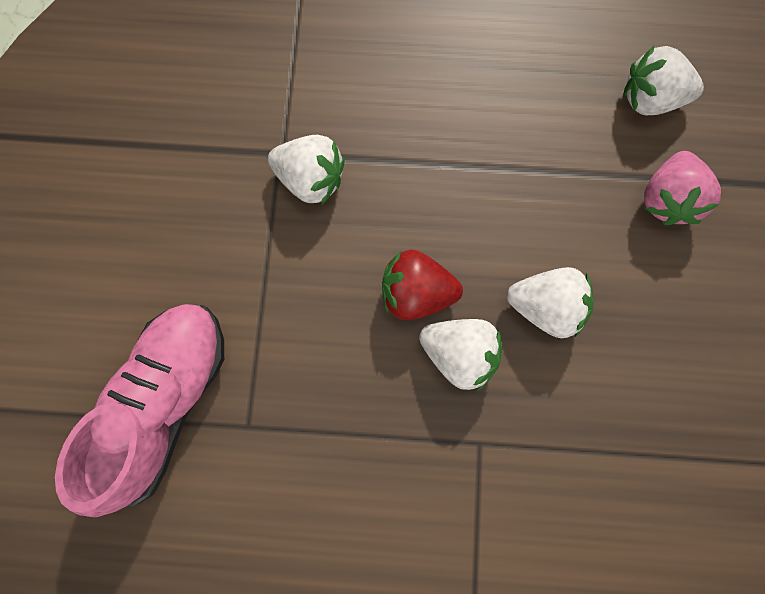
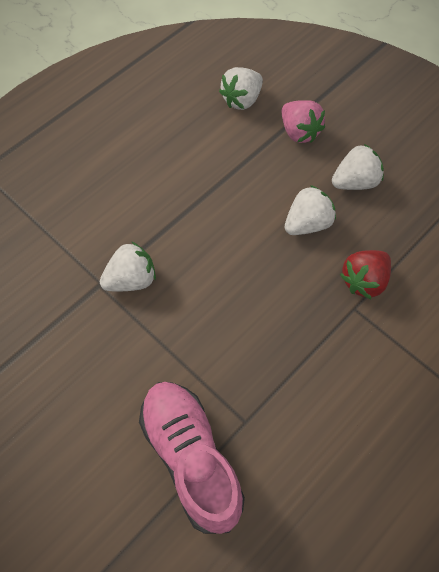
camera: 50 degrees left, 15 degrees down
(416, 293) = (245, 277): red strawberry -> red strawberry (364, 281)
(459, 354) = (297, 281): white strawberry -> white strawberry (355, 182)

